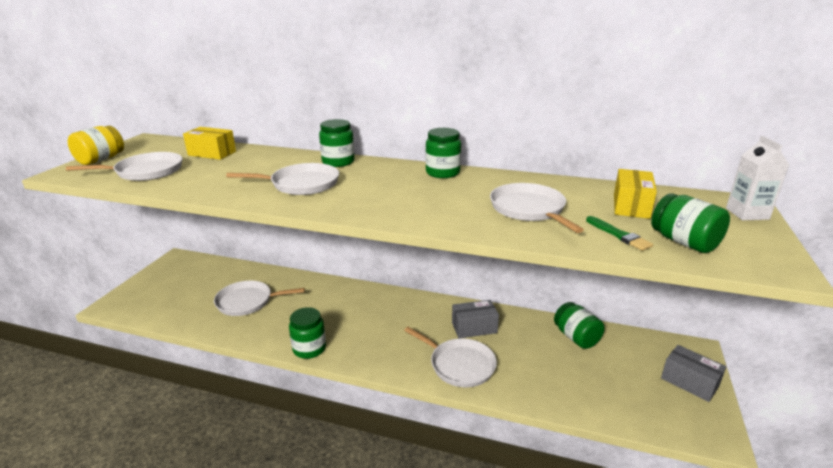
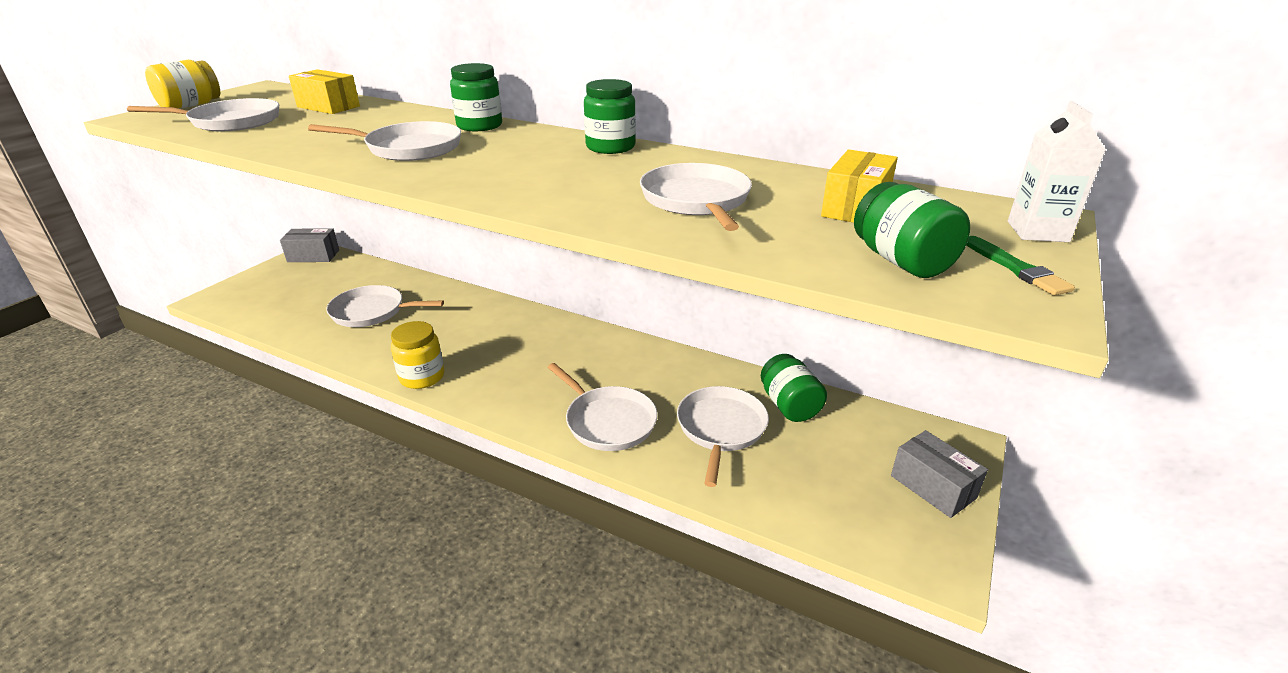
camera: 10 degrees right, 5 degrees up
(309, 349) = (422, 377): green jar -> yellow jar
(474, 328) = (650, 376): grey box -> grey box (313, 256)
(538, 360) = (721, 429): none -> white pan
(618, 235) = (805, 243): green brush -> green brush (1016, 268)

